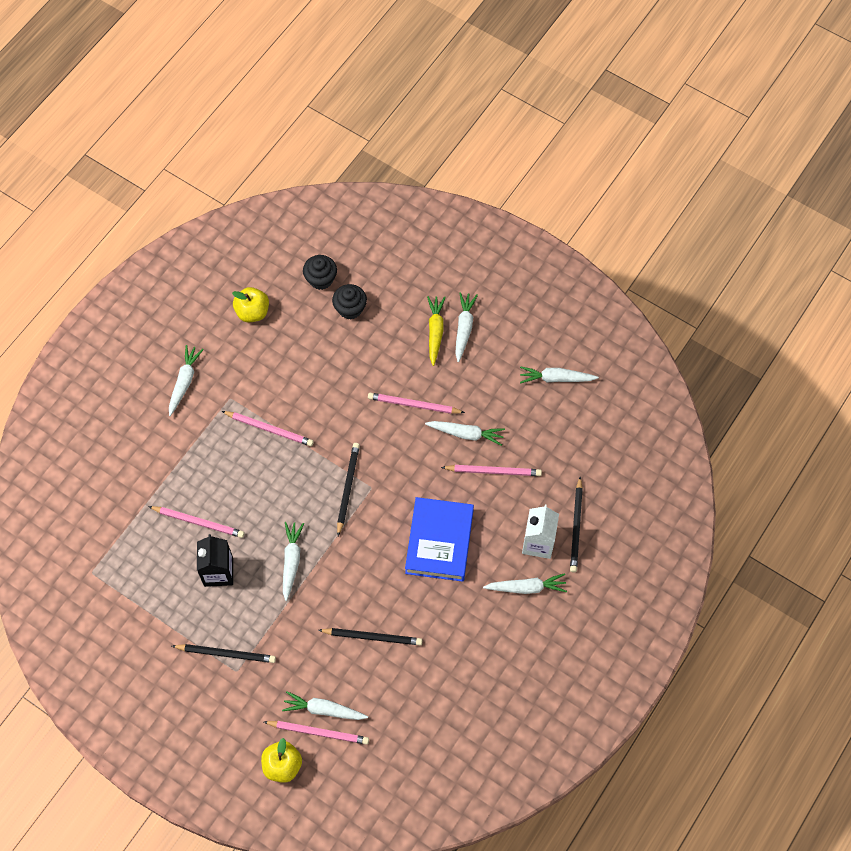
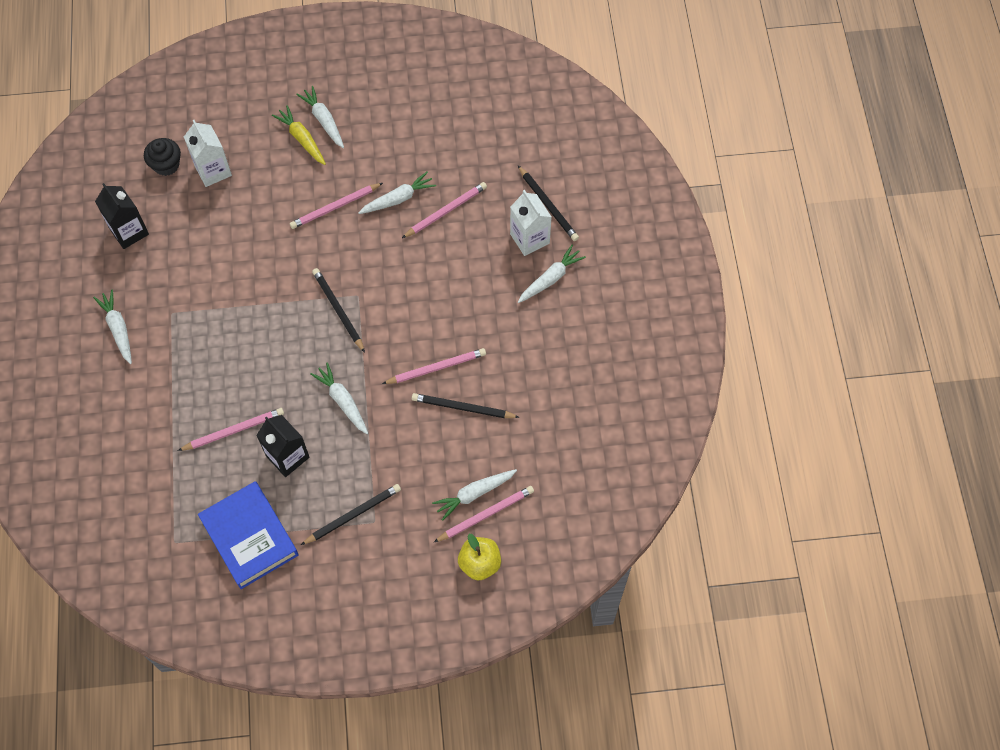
camera: 40 degrees left, 0 degrees up
(252, 312) = (129, 231): yellow apple -> black carton
(269, 429) = (229, 312): pink pencil -> pink pencil (436, 368)
(350, 308) = (213, 170): black cupcake -> white carton
(372, 637) = (463, 408): black pencil -> black pencil turned 135 degrees counterclockwise
(439, 542) = (451, 295): blue book -> blue book (250, 537)
(556, 378) = (433, 107): white carrot -> none

